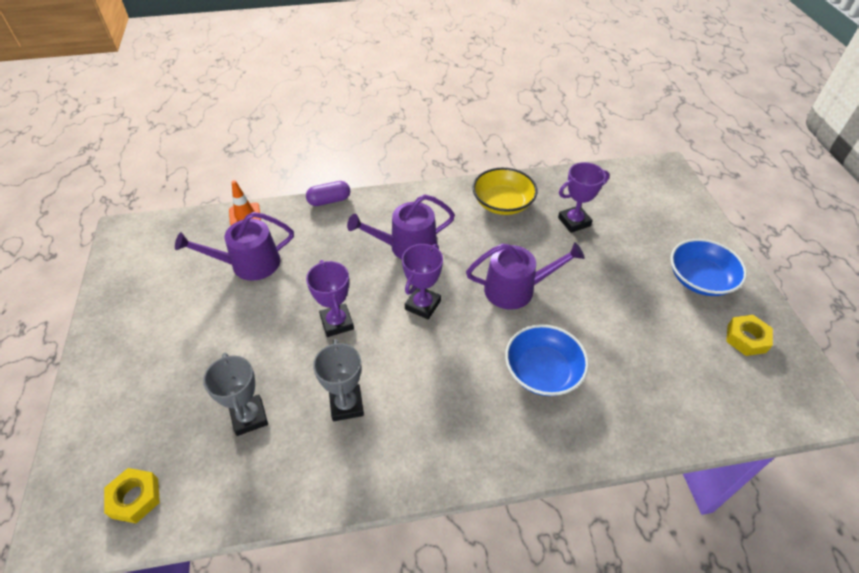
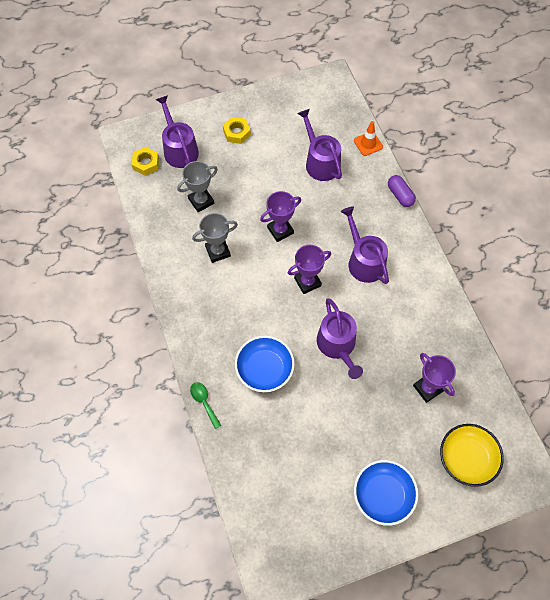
camera: 80 degrees right, 15 degrees up
(135, 438) = (179, 149): none -> purple watering can
(423, 305) = (307, 282): purple trophy -> purple trophy turned 45 degrees counterclockwise
(503, 203) = (435, 327): yellow bowl -> yellow bowl (467, 458)
(590, 455) = (204, 402): none -> green spoon
(746, 338) = (325, 526): yellow nut -> yellow nut (237, 133)

